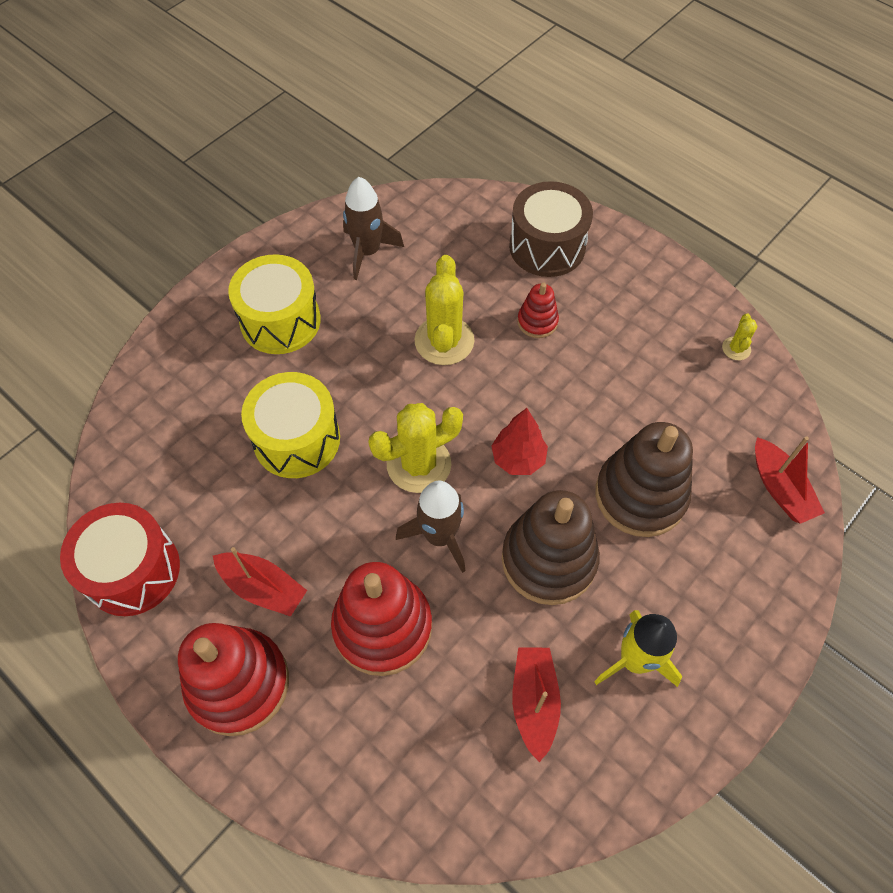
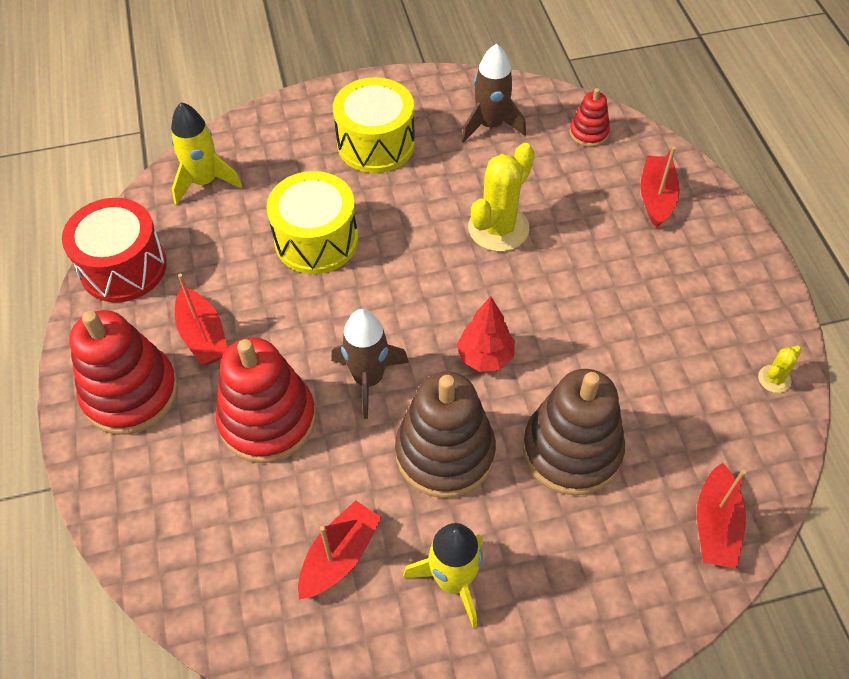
camera: 35 degrees right, 5 degrees down
(146, 442) = (204, 181): none -> yellow rocket
(419, 464) = (397, 313): yellow cactus -> none
(537, 322) = (595, 255): red stacking toy -> red stacking toy (588, 133)
(547, 246) = (656, 197): brown drum -> red boat

